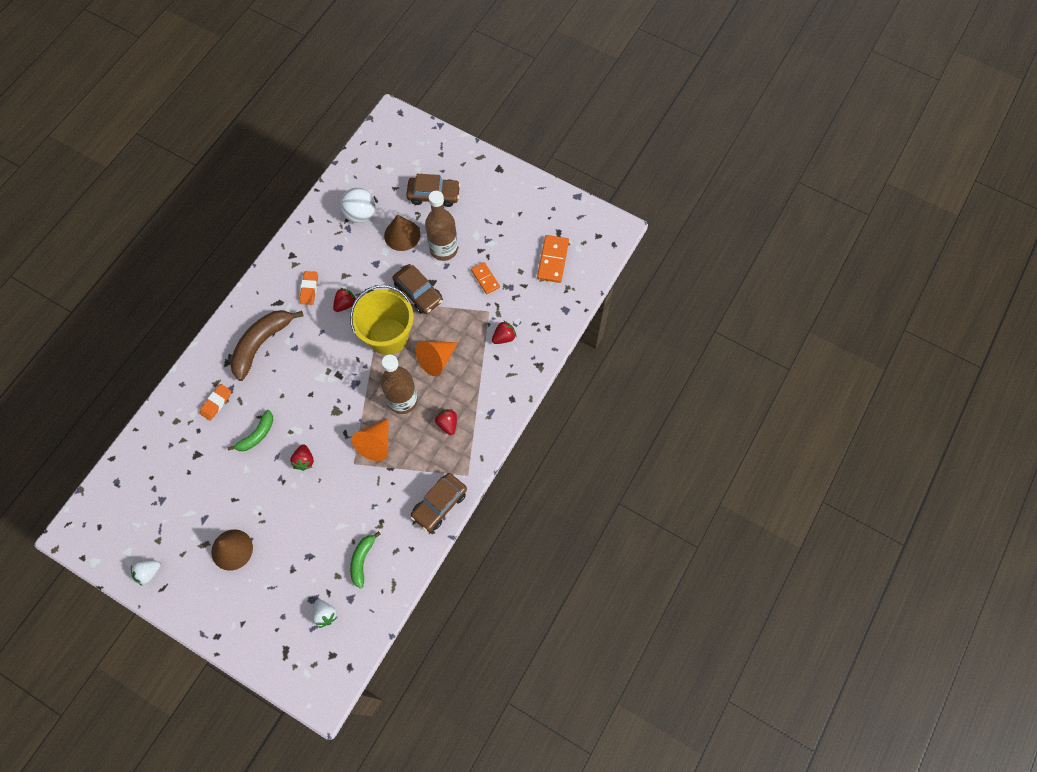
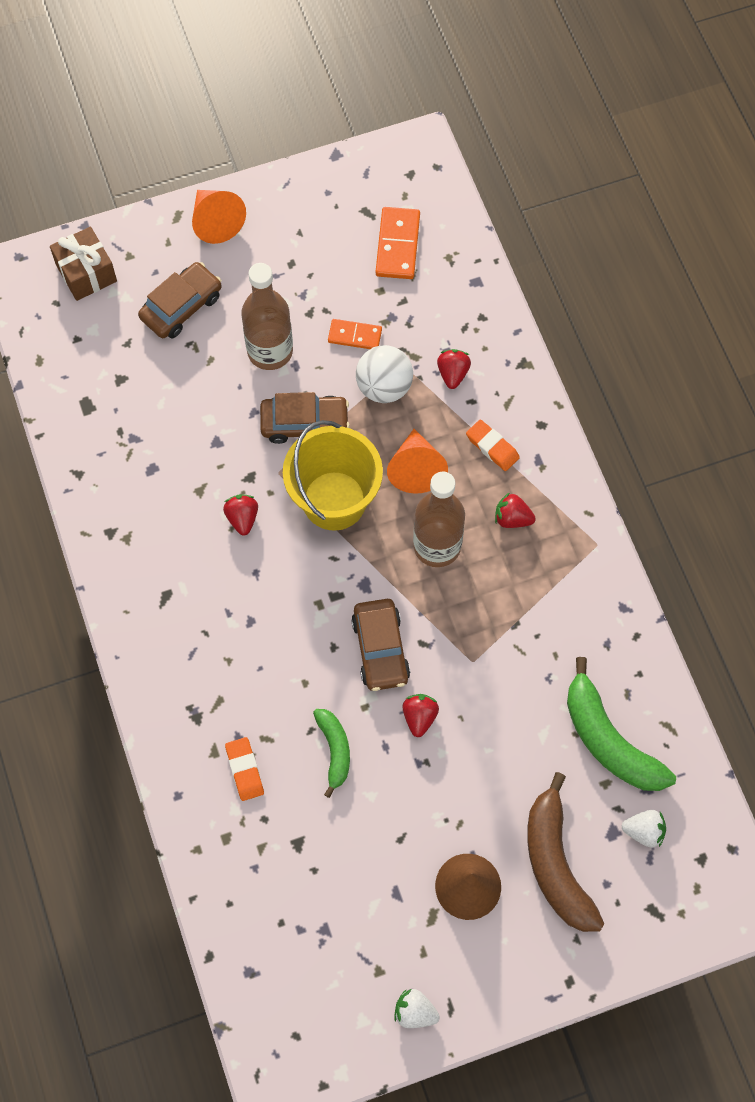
camera: 50 degrees left, 0 degrees up
(148, 573) = (414, 1012): white strawberry -> white strawberry turned 105 degrees clockwise
(261, 344) = (208, 657): brown banana -> brown banana (556, 863)
(304, 460) = (419, 717): red strawberry -> red strawberry turned 120 degrees counterclockwise
(309, 289) = (180, 545): orange eraser -> orange eraser (492, 447)
(360, 214) = (127, 409): white ball -> white ball (384, 387)
(362, 560) = (609, 740): green banana -> green banana, size x1.74
(376, 444) = (468, 618): orange cone -> orange cone (216, 222)
(402, 235) = (204, 383): brown cone -> none
(416, 144) = (86, 273): none -> brown gift
(439, 504) = (609, 602): brown car -> brown car (380, 649)
(552, 260) = (397, 245): orange domino -> orange domino turned 45 degrees clockwise

